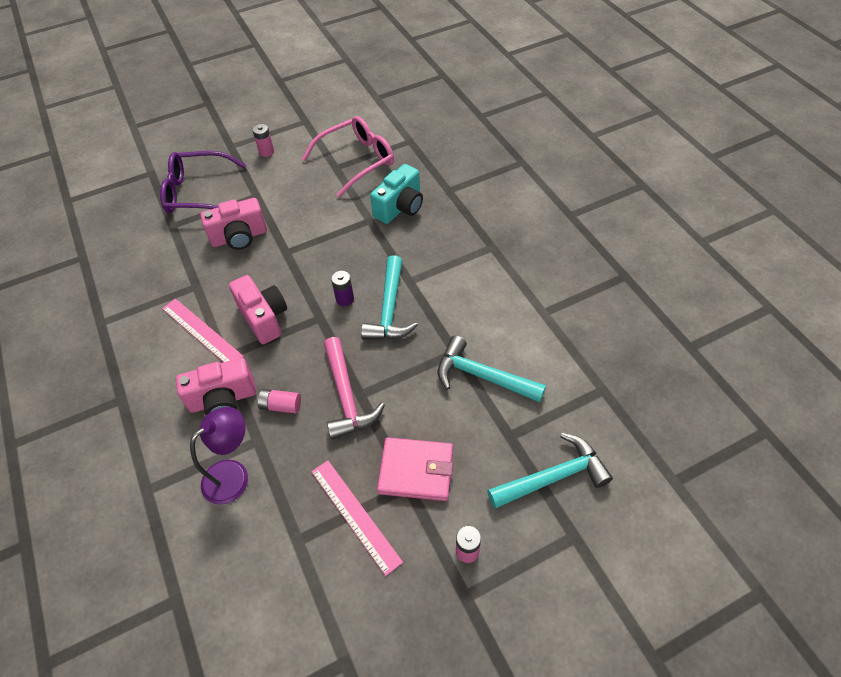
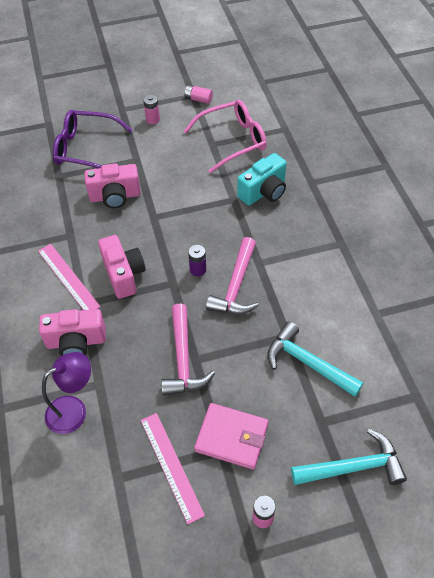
camera: 10 degrees right, 0 degrees up
(281, 405) = (124, 356): pink battery -> pink battery (198, 99)
(389, 309) = (236, 286): turquoise hammer -> pink hammer

